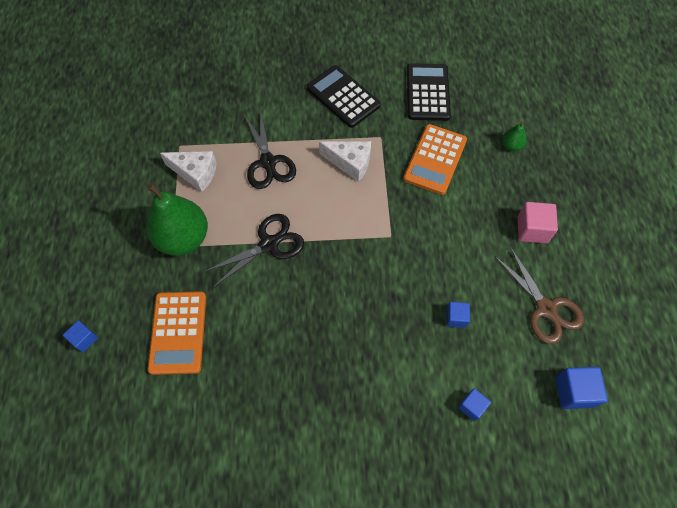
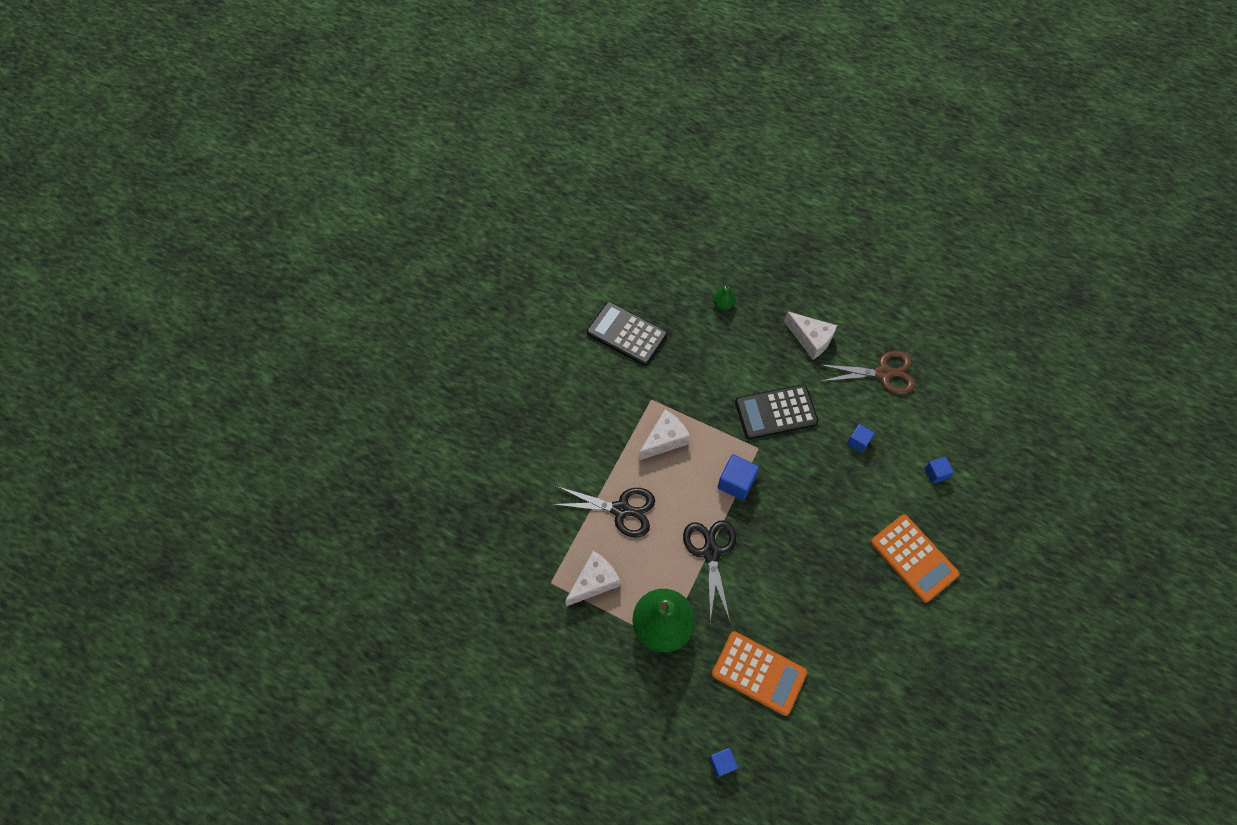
camera: 60 degrees left, 0 degrees up
(343, 97) = (586, 406): black calculator -> black calculator (776, 412)
(435, 159) = (702, 370): orange calculator -> orange calculator (914, 558)
(532, 229) = (810, 339): pink cube -> white cheese
(574, 391) = (957, 396): blue cube -> blue cube (736, 482)

